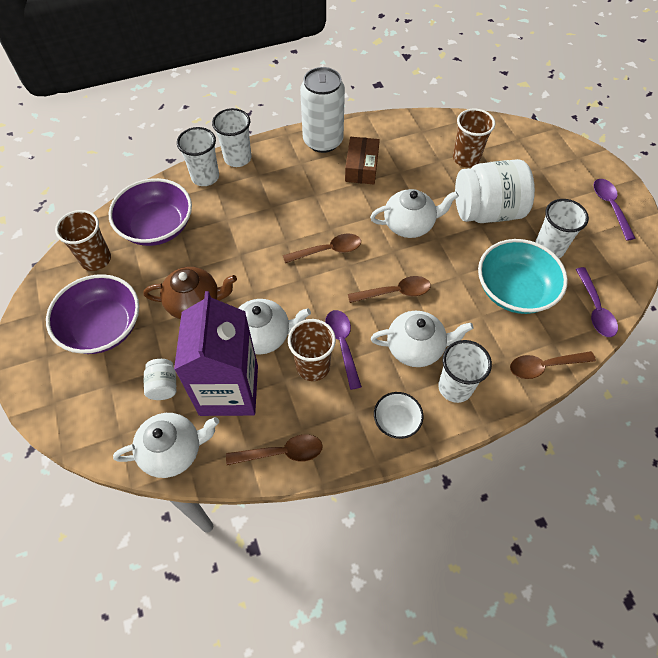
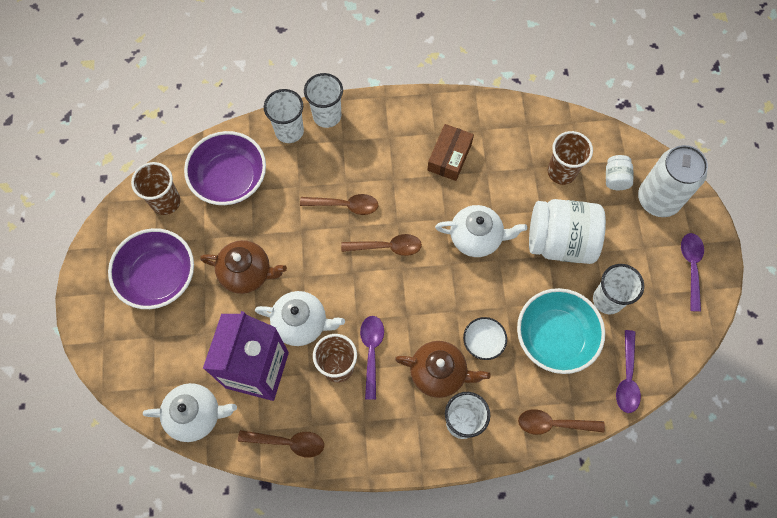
camera: 15 degrees right, 10 degrees up
(163, 386) = (200, 350): white jar -> white jar (615, 178)
(323, 141) = (419, 114): white can -> white can (658, 199)
(395, 292) = (438, 309): brown spoon -> brown spoon (345, 205)
(396, 420) = (398, 440): white bowl -> white bowl (483, 341)
(416, 348) = (439, 373): white teapot -> brown teapot

